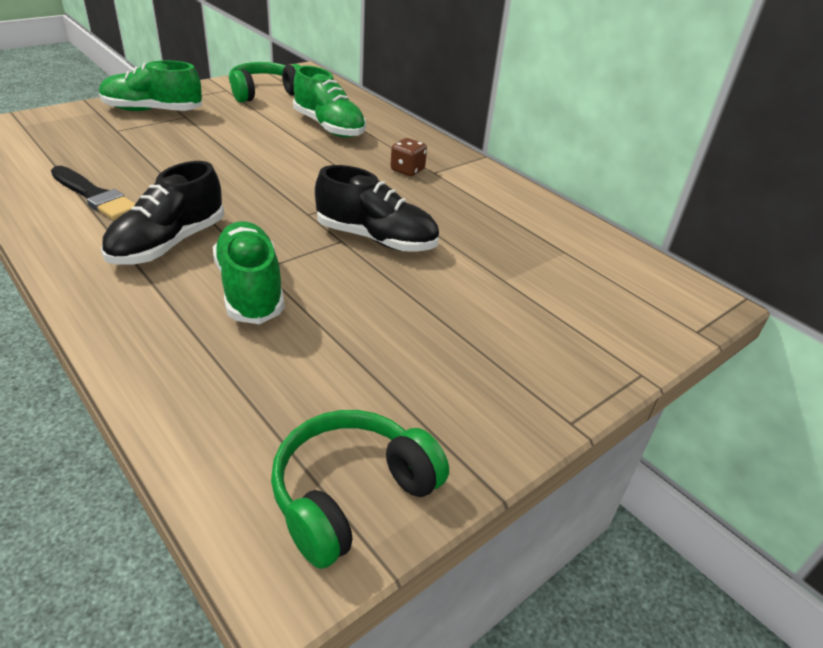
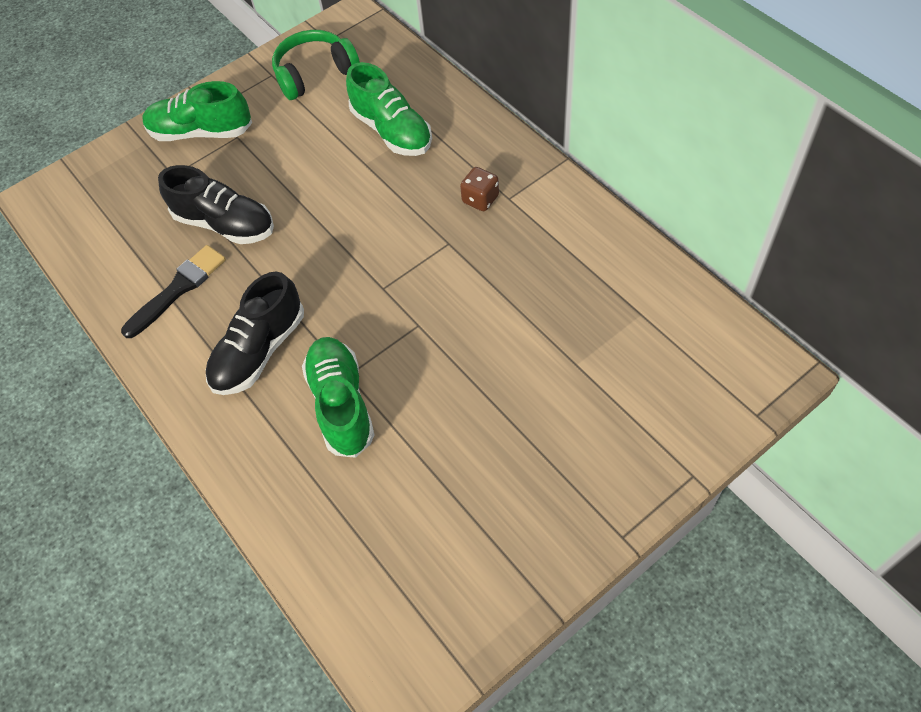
camera: 10 degrees right, 20 degrees up
(95, 196) = (178, 289): black brush -> black brush turned 90 degrees counterclockwise
(351, 494) = (444, 621): green headphones -> none
(376, 239) = (452, 318): black shoe -> black shoe (225, 224)

